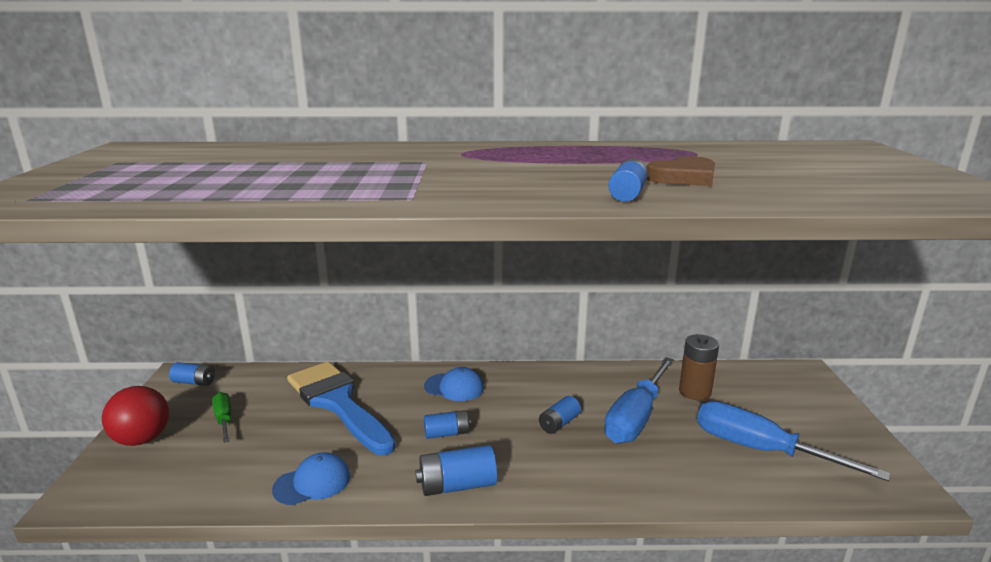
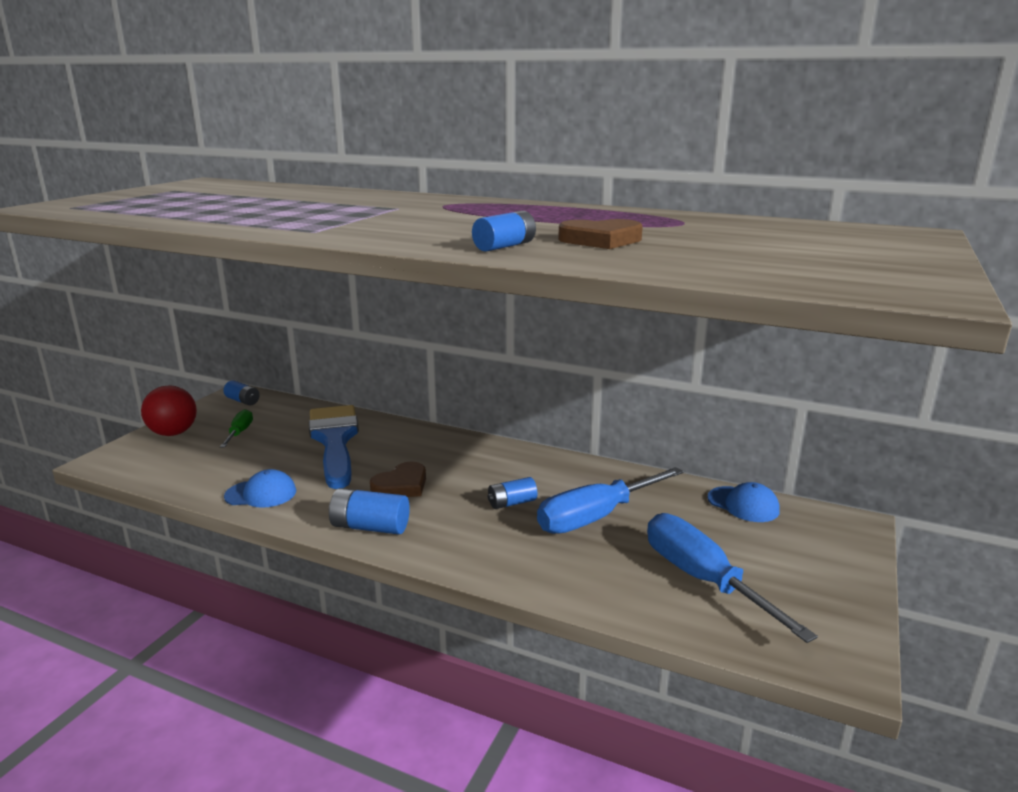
camera: 25 degrees right, 0 degrees up
(447, 433) = (401, 485): blue battery -> brown heart
(454, 387) = (445, 450): blue cap -> blue cap (743, 504)
(694, 392) = (688, 510): brown battery -> none

